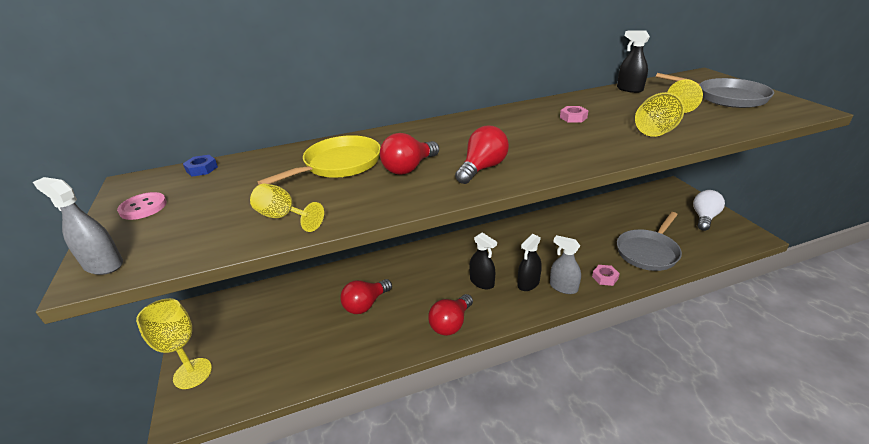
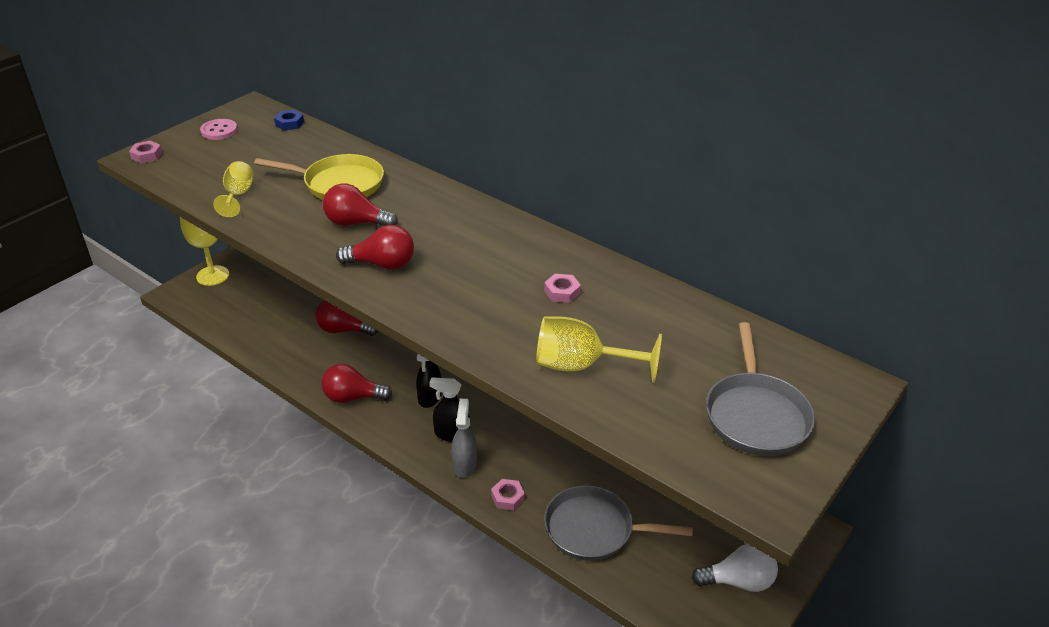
camera: 55 degrees right, 5 degrees up
(103, 265) = (146, 155): grey spray bottle -> pink nut
(629, 89) = (712, 319): black spray bottle -> none

